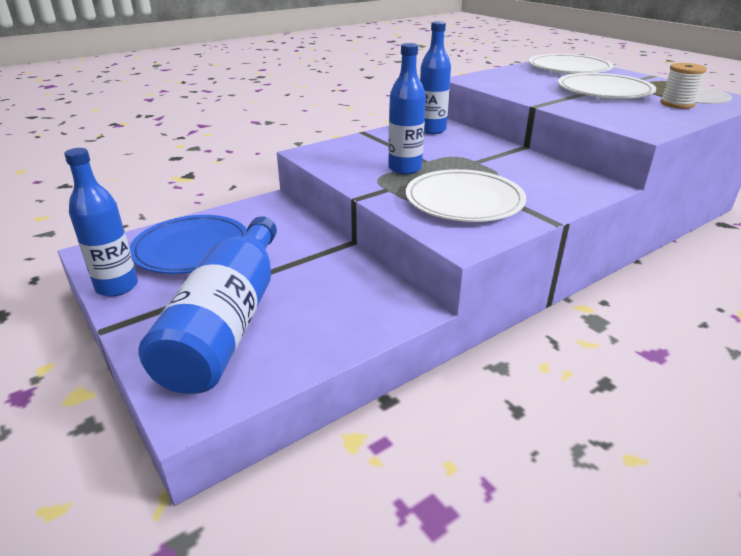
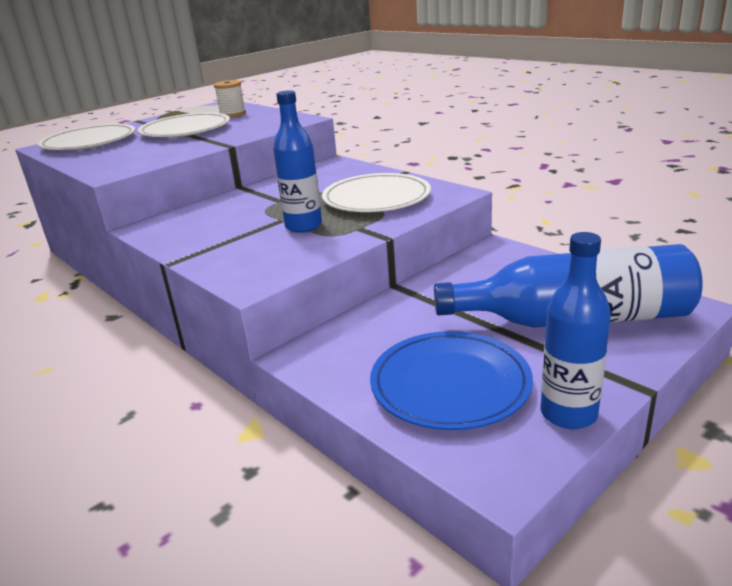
camera: 95 degrees left, 5 degrees down
(431, 130) = (176, 226): blue bottle -> none

